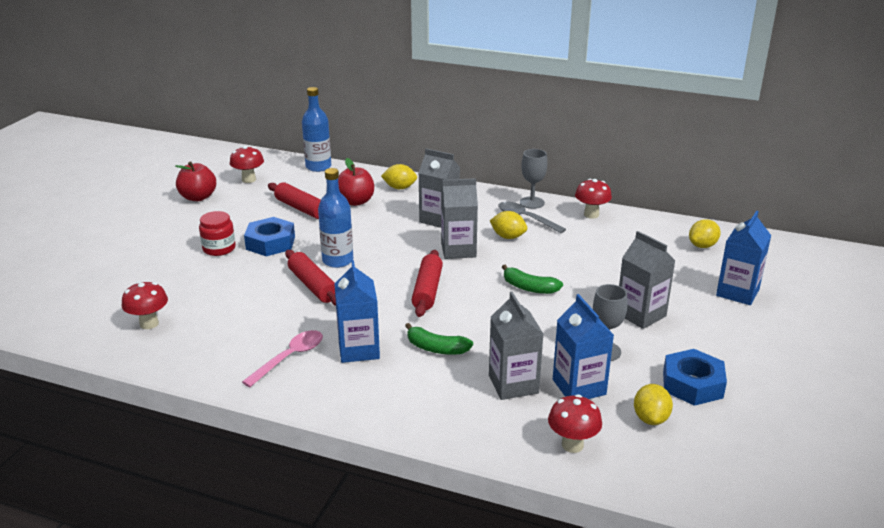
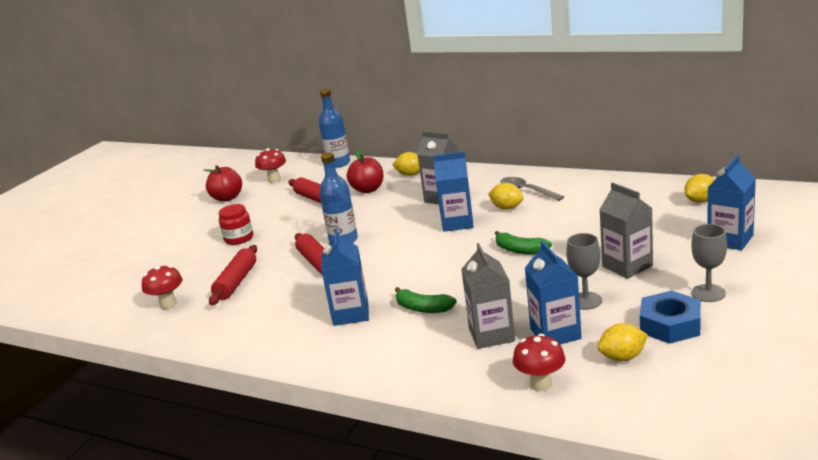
camera: 10 degrees right, 5 degrees down
(270, 243) = (285, 230): blue nut -> none
(290, 358) = (287, 324): pink spoon -> none
(427, 290) = (422, 259): red rolling pin -> red rolling pin (236, 282)
(458, 250) = (457, 223): grey carton -> blue carton
(532, 203) = (535, 176): grey goblet -> grey goblet (708, 293)
(591, 214) = (591, 182): red mushroom -> none
(650, 418) = (622, 357): yellow lemon -> yellow lemon turned 60 degrees clockwise

